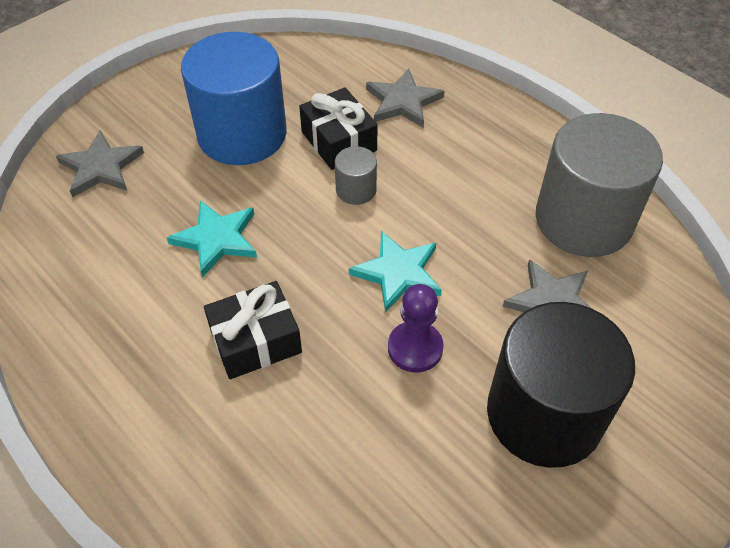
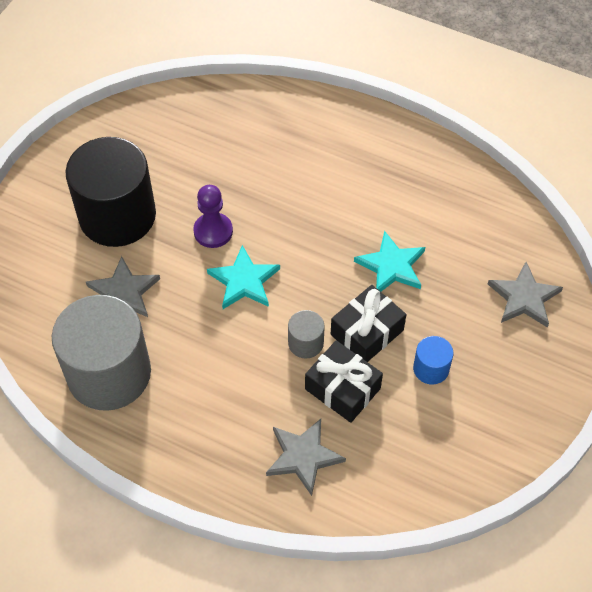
camera: 160 degrees right, 5 degrees up
(242, 134) = (431, 368): blue cylinder -> blue cylinder, size x0.43
(255, 341) = (321, 204): black gift -> black gift (367, 332)

